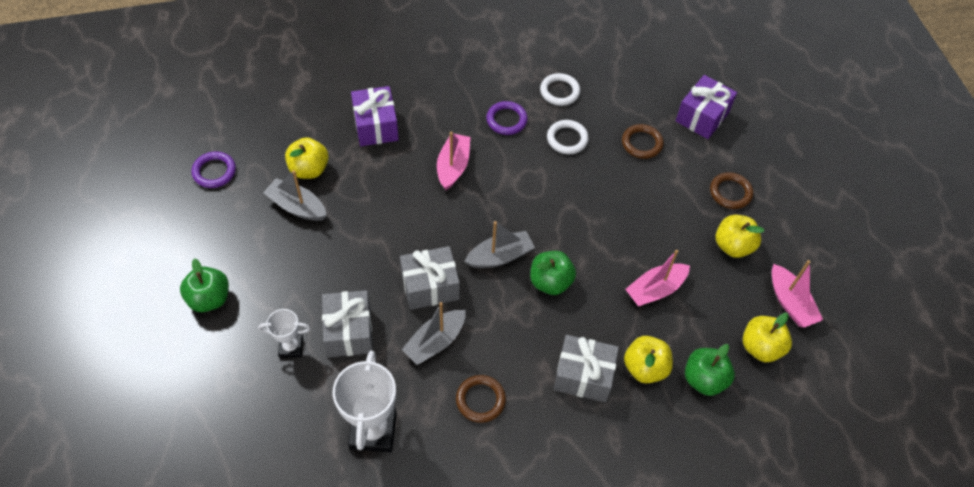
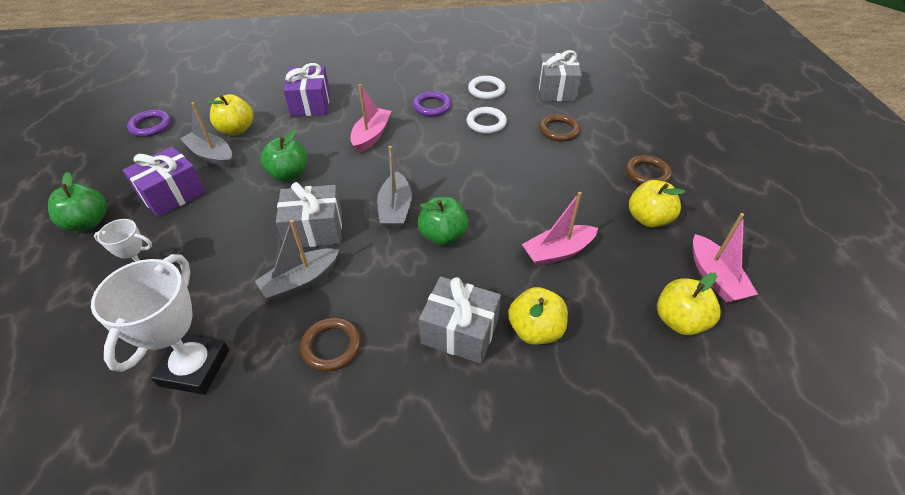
camera: 10 degrees right, 10 degrees down
(349, 332) = (213, 263): grey gift -> grey gift (556, 90)
(500, 256) = (395, 209): grey boat -> grey boat turned 105 degrees clockwise
(702, 117) = (621, 115): purple gift -> purple gift (172, 194)
(704, 379) = (607, 349): green apple -> green apple (289, 174)

